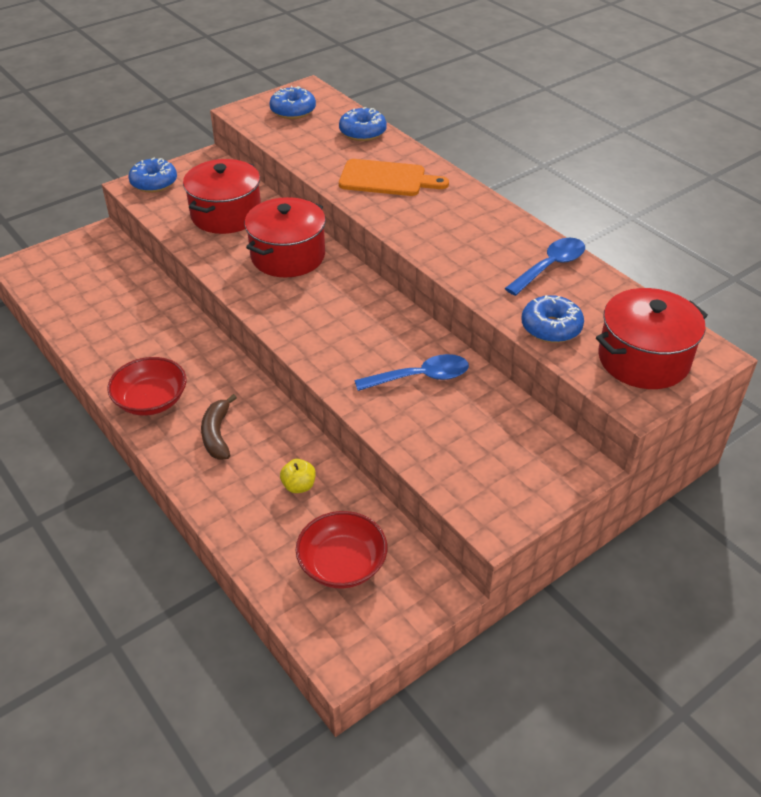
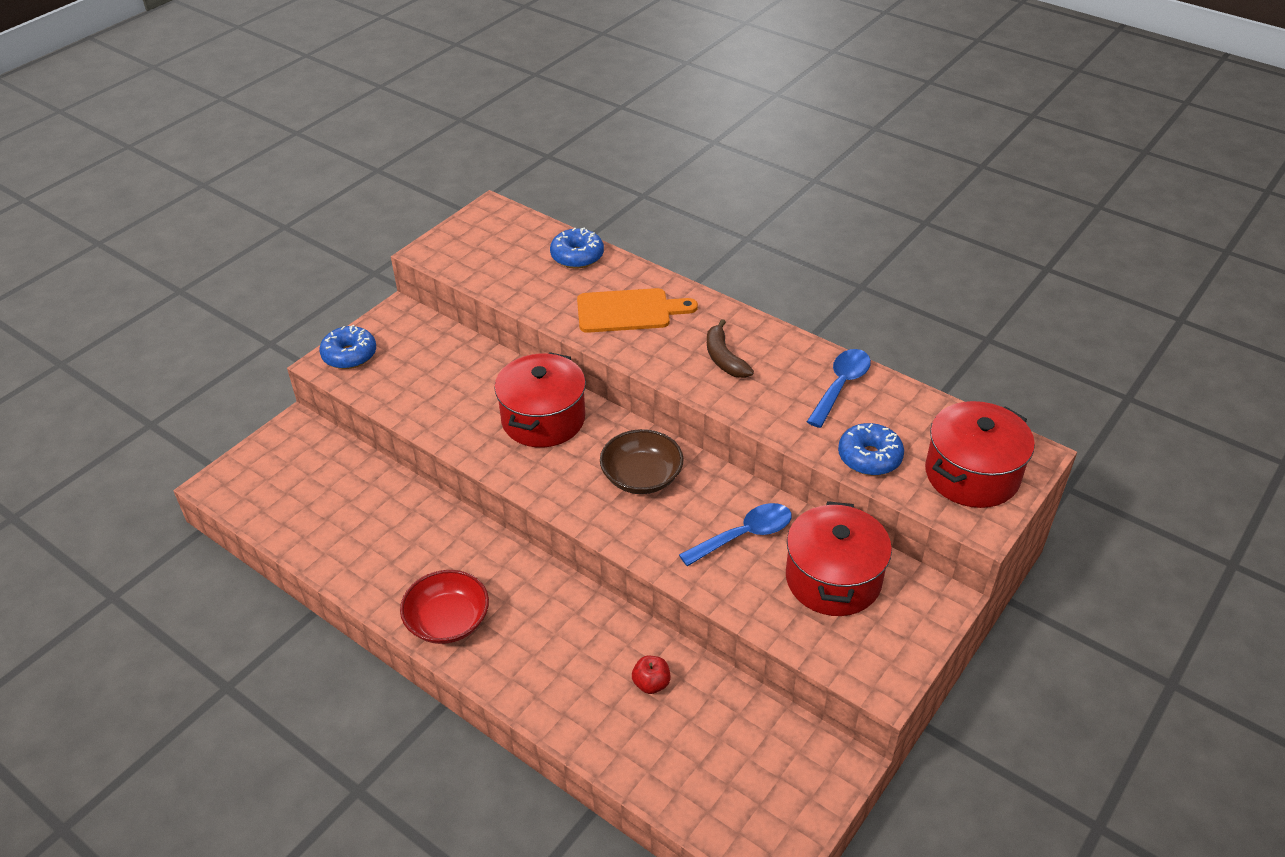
camera: 15 degrees left, 0 degrees up
(217, 434) = (539, 644): brown banana -> brown banana (724, 358)
(226, 214) = (451, 380): red pot -> red pot (833, 579)
(293, 111) = (487, 241): blue donut -> none
(299, 486) = (651, 684): yellow apple -> red apple
(342, 564) = (732, 760): red bowl -> none
(351, 314) = (641, 477): none -> brown bowl

